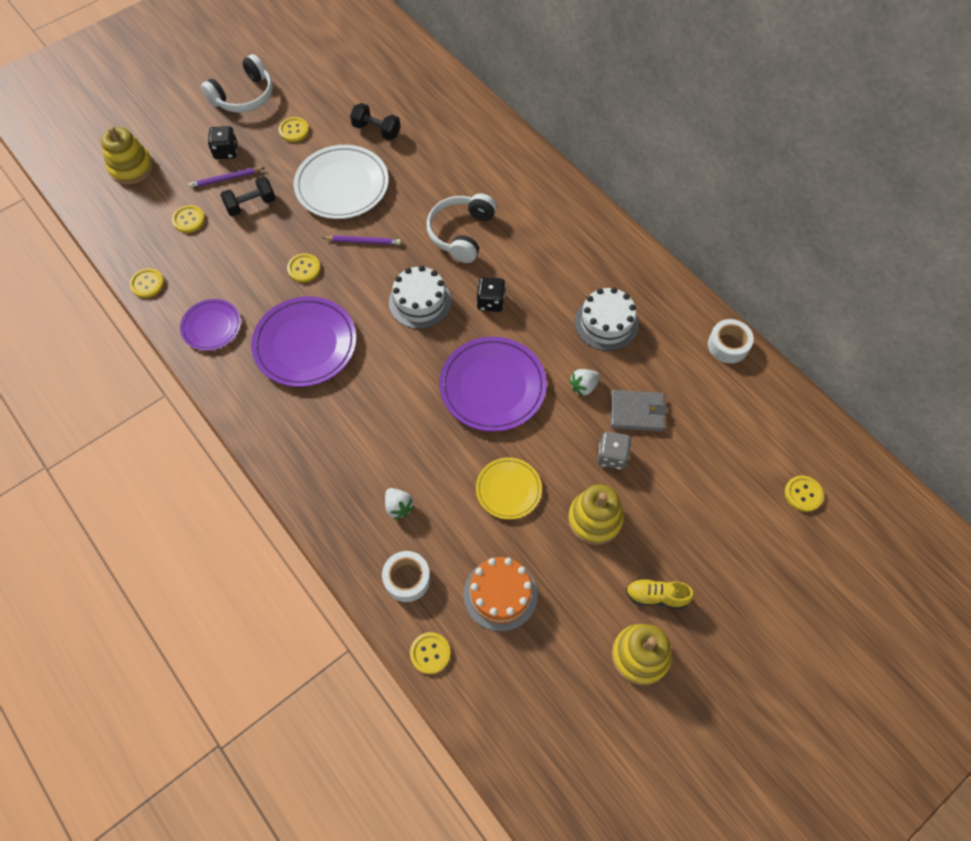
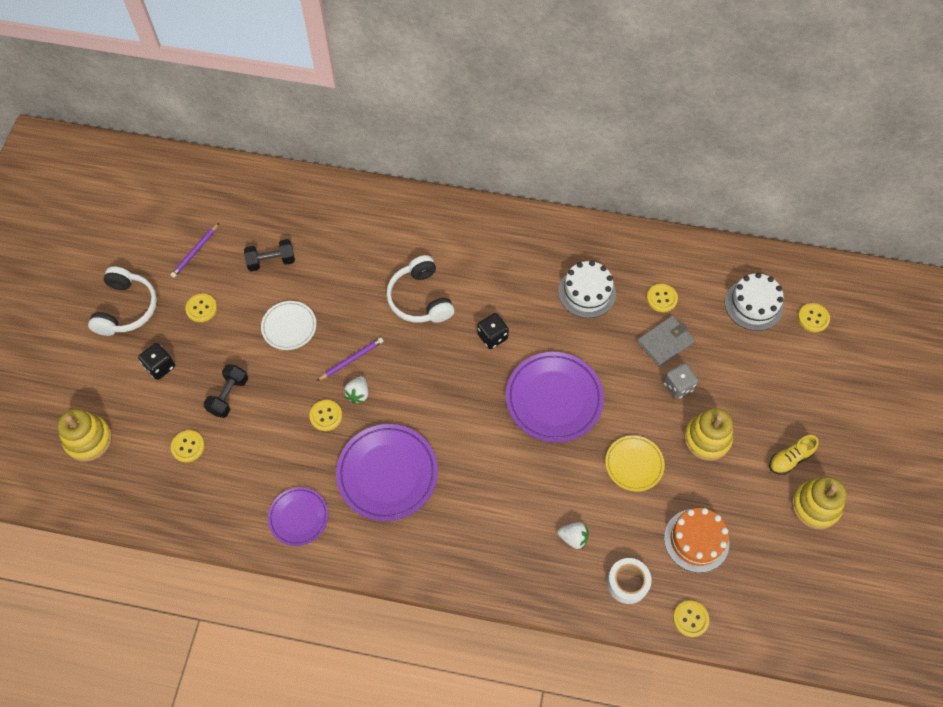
camera: 40 degrees left, 0 degrees up
(147, 284) = (208, 525): yellow button -> yellow button (661, 298)
(226, 179) = (184, 390): purple pencil -> purple pencil (195, 252)
(342, 186) = (289, 327): white plate -> white plate, size x0.58
(420, 302) = (441, 375): white cake -> white cake (753, 305)
(583, 386) = (614, 351): white strawberry -> white strawberry (358, 394)
(728, 345) = (679, 249): white tape -> none

